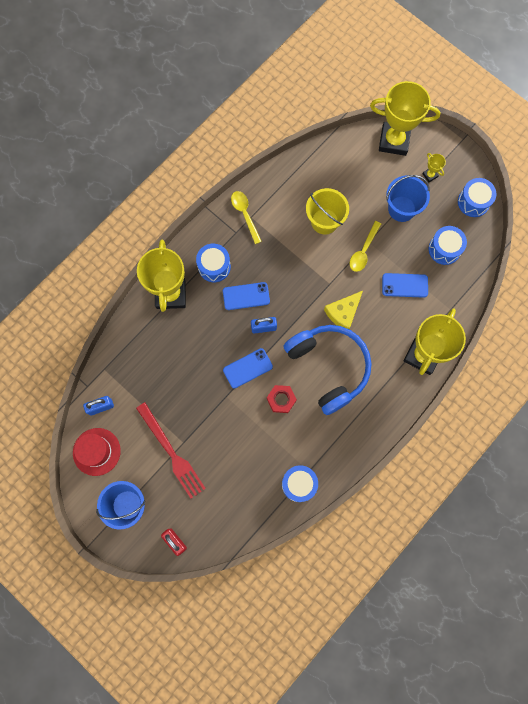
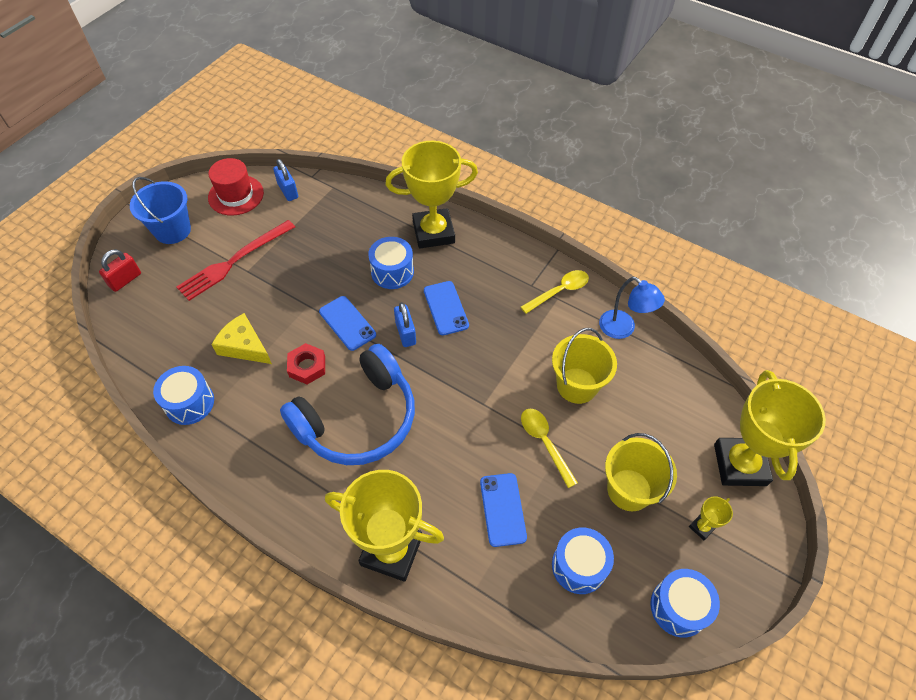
camera: 80 degrees right, 20 degrees down
(214, 266) = (479, 269): blue drum -> blue drum (392, 272)
(284, 180) = (623, 329): none -> blue lamp
(343, 312) = (443, 427): yellow cheese -> yellow cheese (244, 346)
(363, 251) = (544, 443): yellow spoon -> yellow spoon turned 45 degrees clockwise
(401, 209) = (629, 490): blue bucket -> yellow bucket

